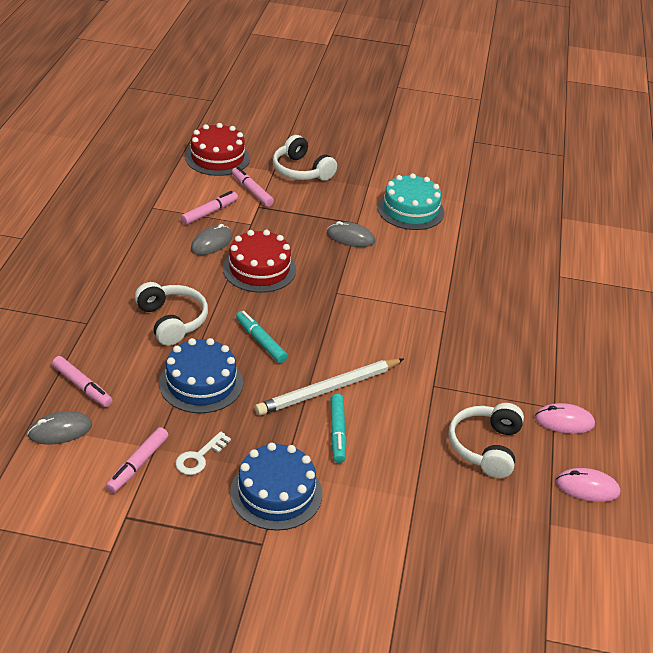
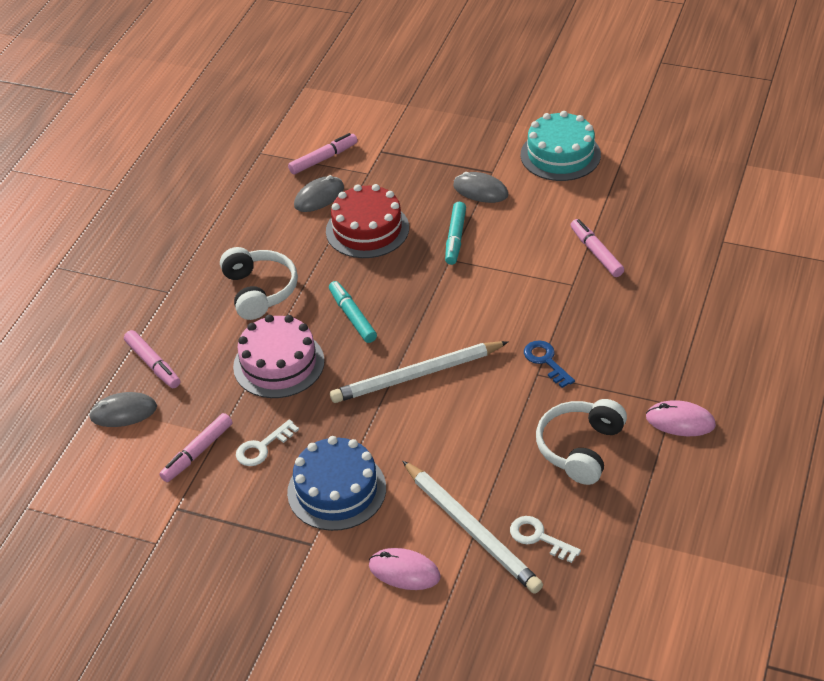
camera: 15 degrees right, 5 degrees up
(201, 383) = (279, 364): blue cake -> pink cake
(217, 158) = (345, 88): red cake -> none
(252, 191) = (377, 132): pink marker -> pink marker (596, 253)
(301, 171) = (440, 104): white headphones -> none
(337, 432) = (416, 425): turquoise marker -> turquoise marker (455, 238)
(406, 523) = (471, 529): none -> white pencil
(438, 375) = (546, 361): none -> blue key
(469, 527) = (539, 538): none -> white key
(587, 487) = (686, 500): pink mouse -> pink mouse (404, 571)

